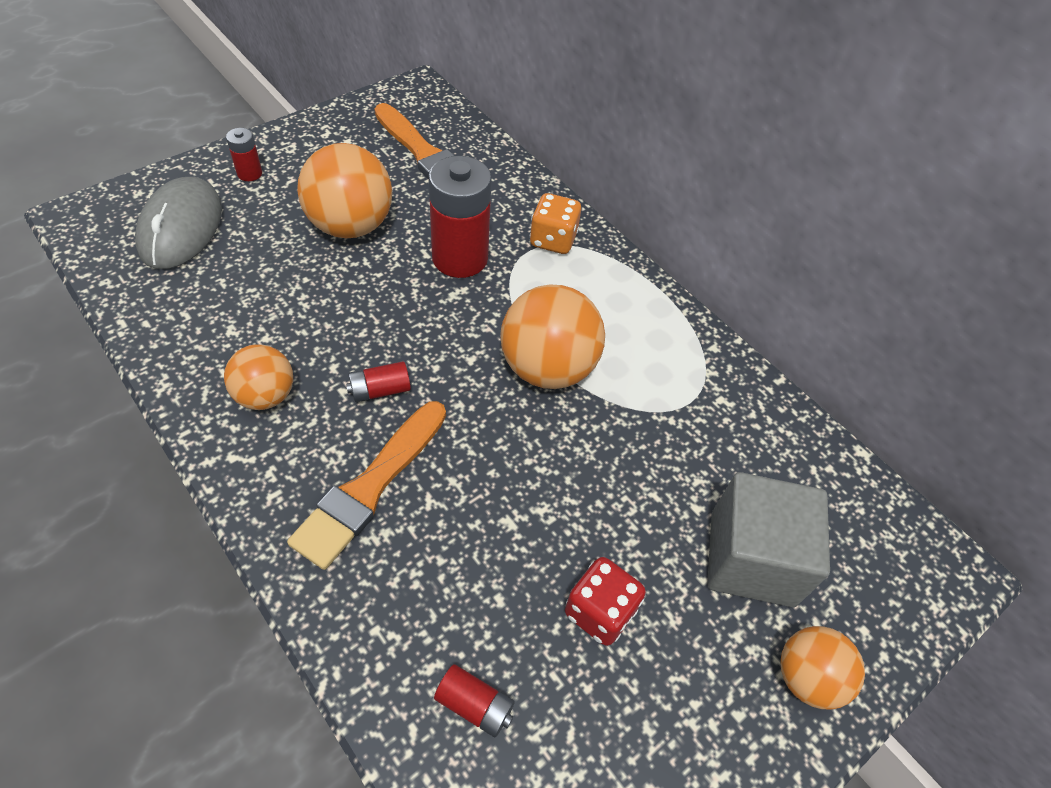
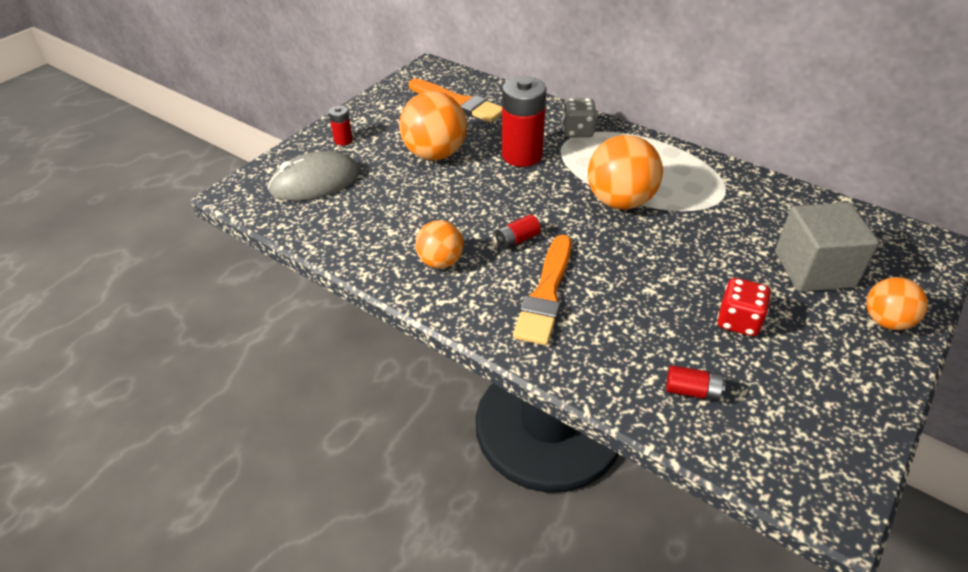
camera: 10 degrees left, 10 degrees down
(181, 227) = (315, 182): grey mouse -> grey mouse turned 75 degrees clockwise
(553, 240) = (577, 131): orange dice -> grey dice

